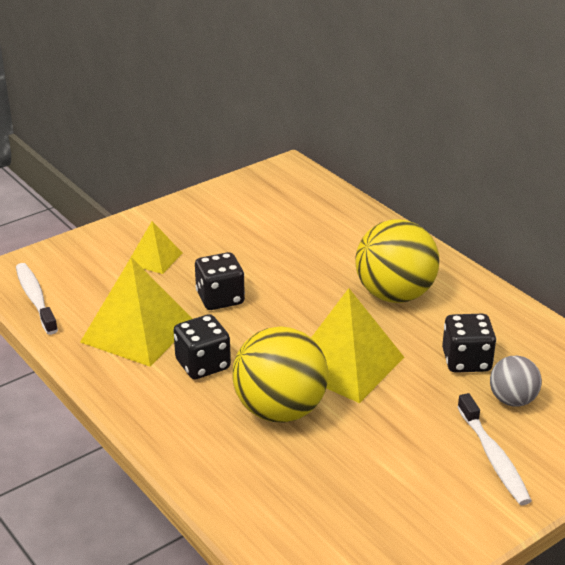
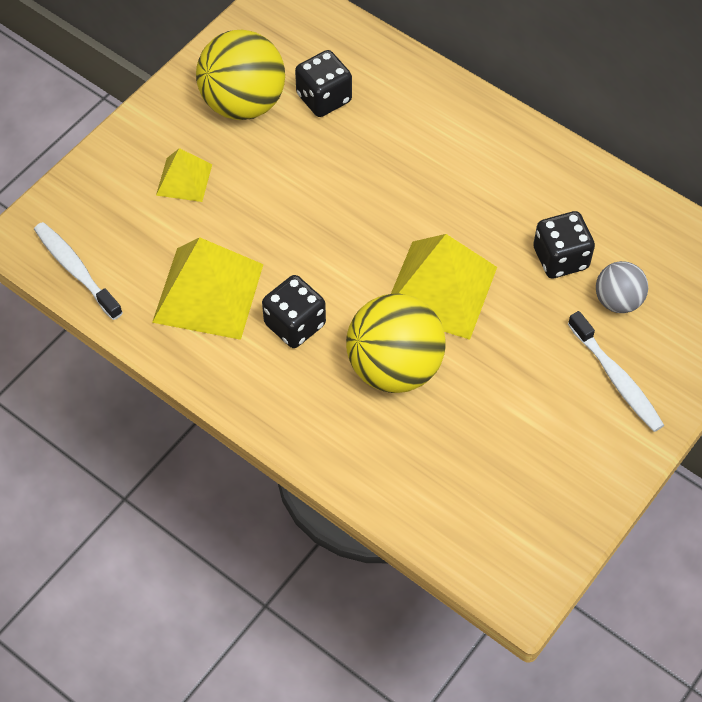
camera: 15 degrees left, 25 degrees up
(220, 298) = (279, 225): black dice -> black dice (324, 98)
(394, 295) = (463, 179): yellow ball -> yellow ball (243, 103)

